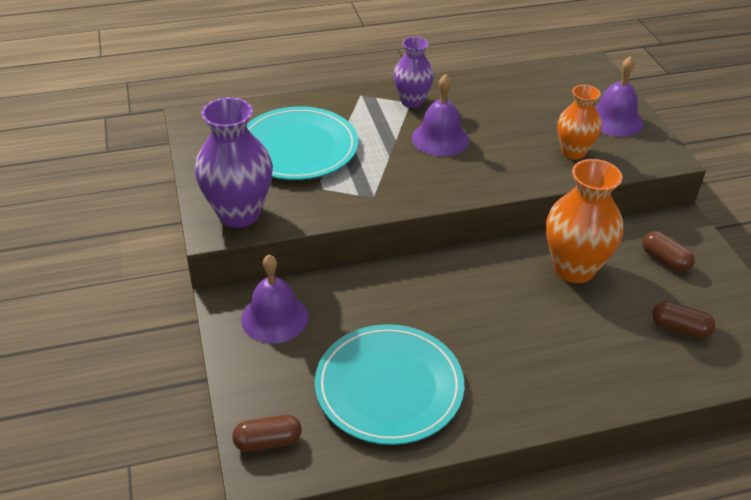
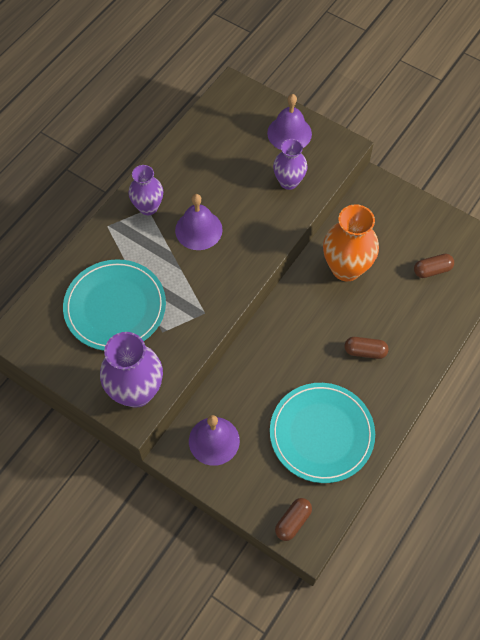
camera: 40 degrees left, 20 degrees up
(573, 152) = (289, 182): orange vase -> purple vase
(665, 260) = (388, 223): brown capsule -> brown capsule (365, 351)

